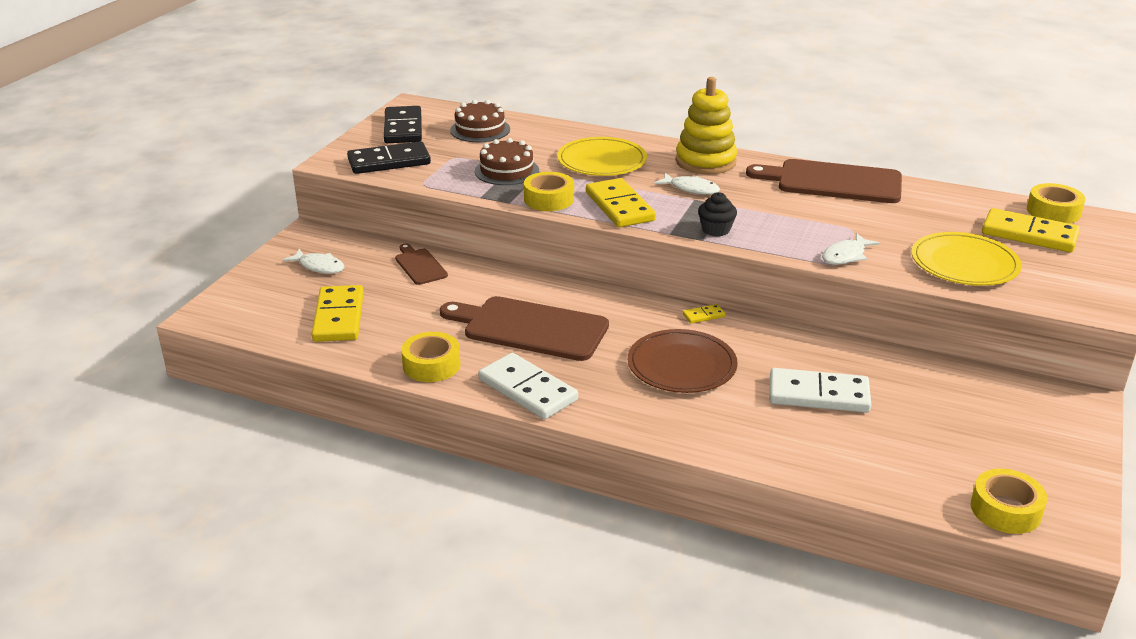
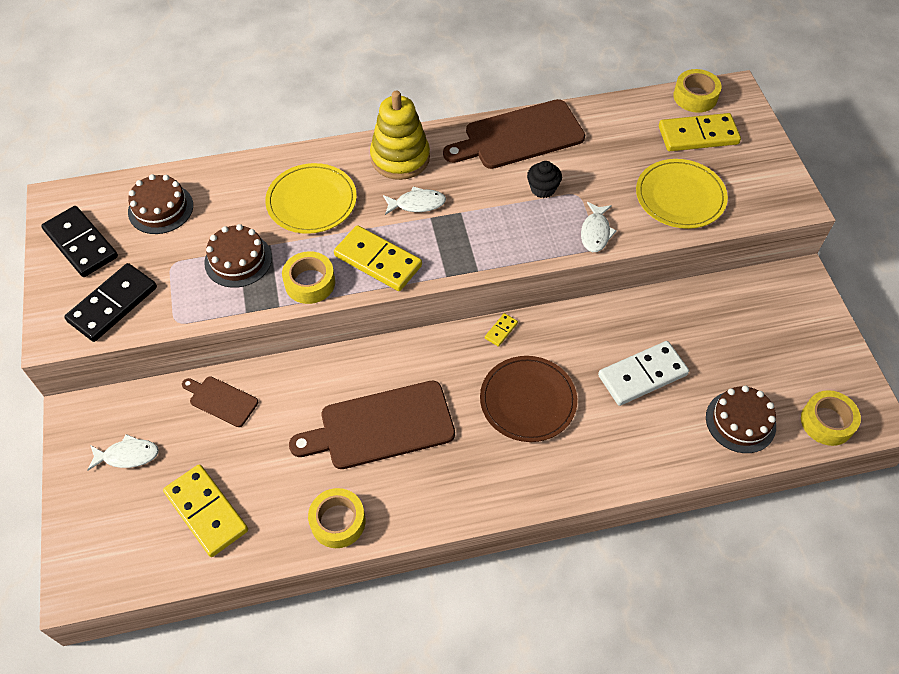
camera: 35 degrees left, 25 degrees up
(527, 390) = (437, 502): white domino -> none
(716, 230) = (478, 251): black cupcake -> black cupcake (543, 189)
(897, 467) = (740, 421): none -> brown cake

